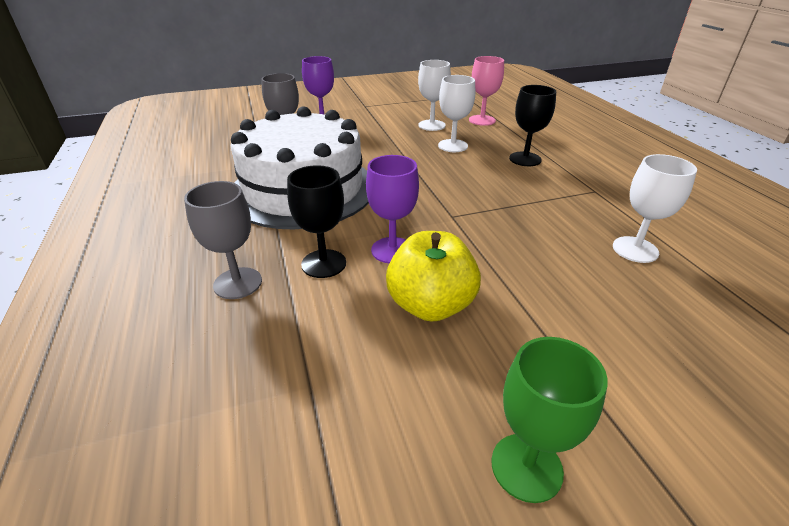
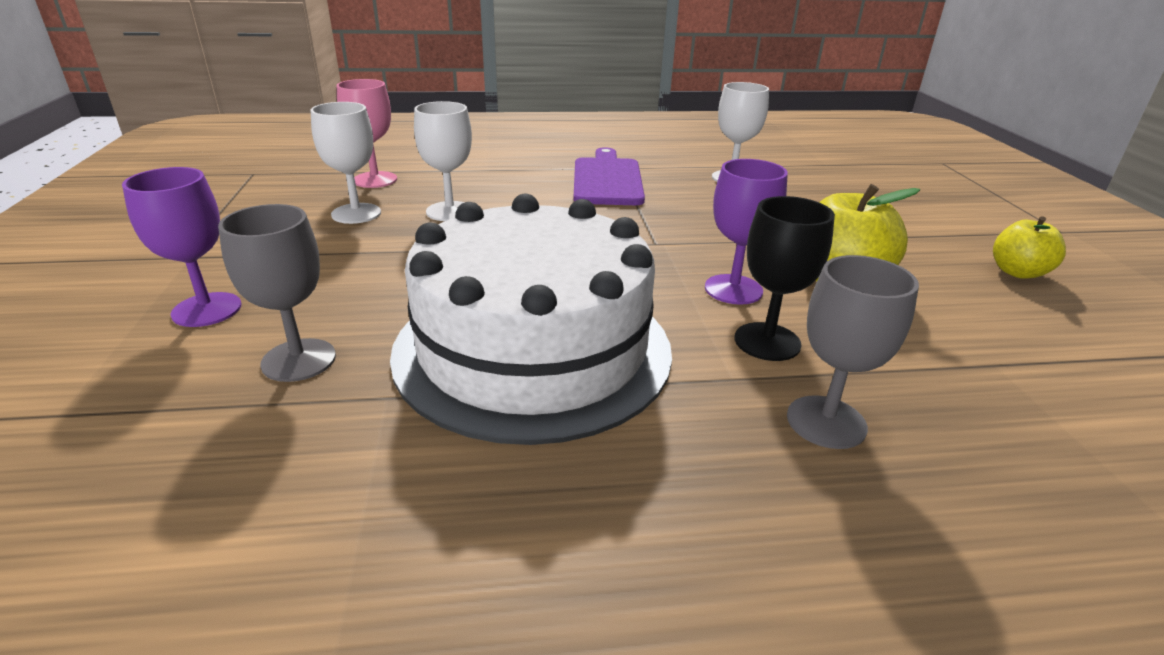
camera: 80 degrees left, 5 degrees down
(525, 159) = (524, 180): black goblet -> none
(526, 467) = (1017, 272): green goblet -> yellow apple
(560, 188) = (607, 180): none -> purple cutting board

